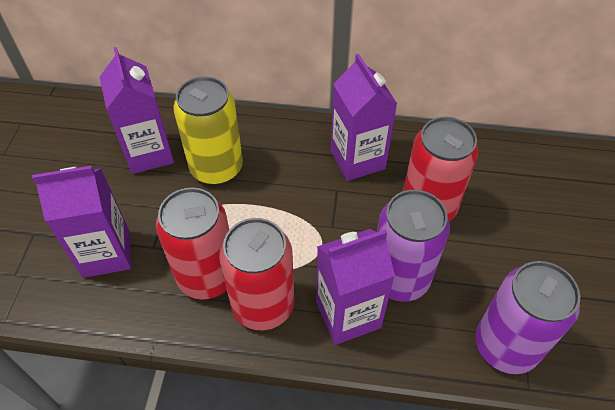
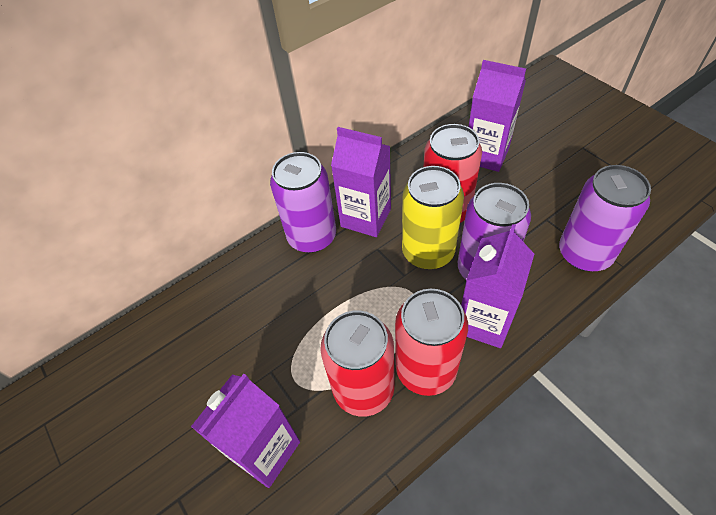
camera: 40 degrees left, 0 degrees up
(149, 153) = (203, 344): purple carton -> purple carton (486, 155)
(216, 167) = (273, 307): yellow can -> yellow can (428, 252)
(301, 140) = (312, 236): none -> purple can

